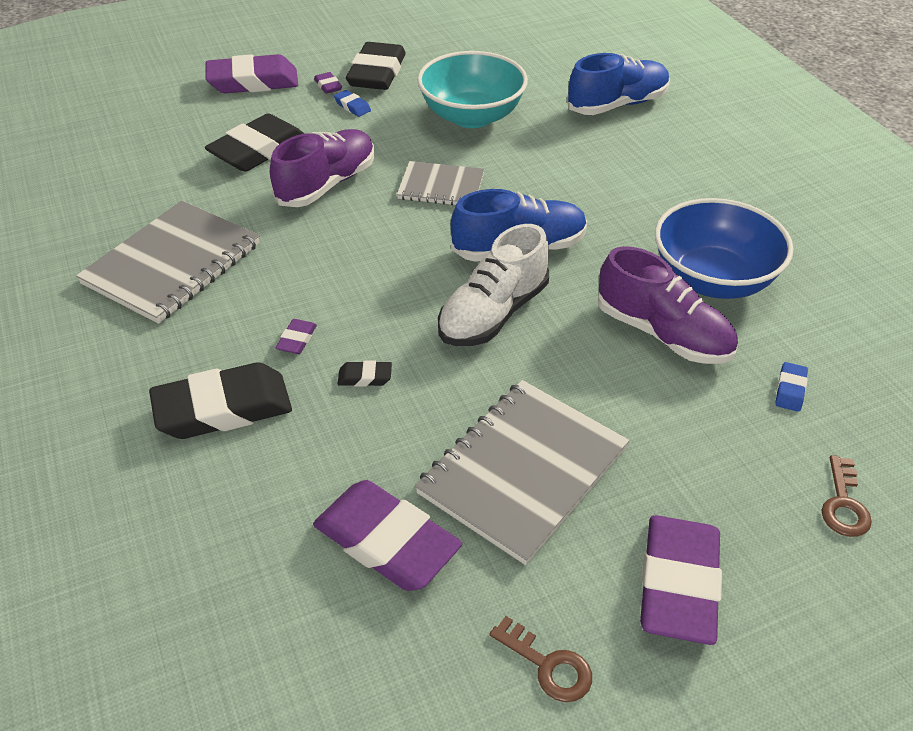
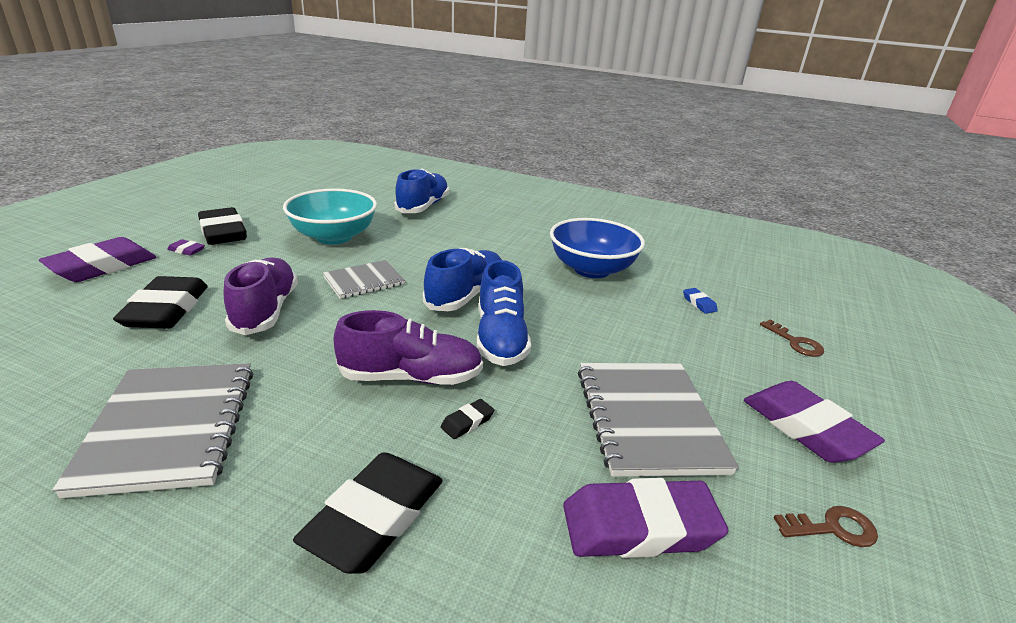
camera: 45 degrees left, 15 degrees down
(297, 340) = (376, 426): purple eraser -> none
(352, 106) = (226, 257): blue eraser -> none
(493, 313) = (500, 338): white shoe -> blue shoe
(663, 333) = (607, 305): purple shoe -> purple shoe (411, 377)

